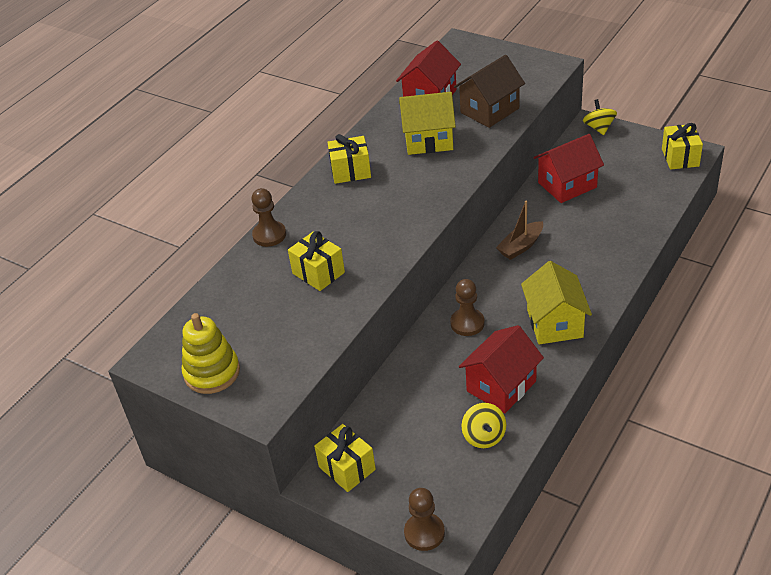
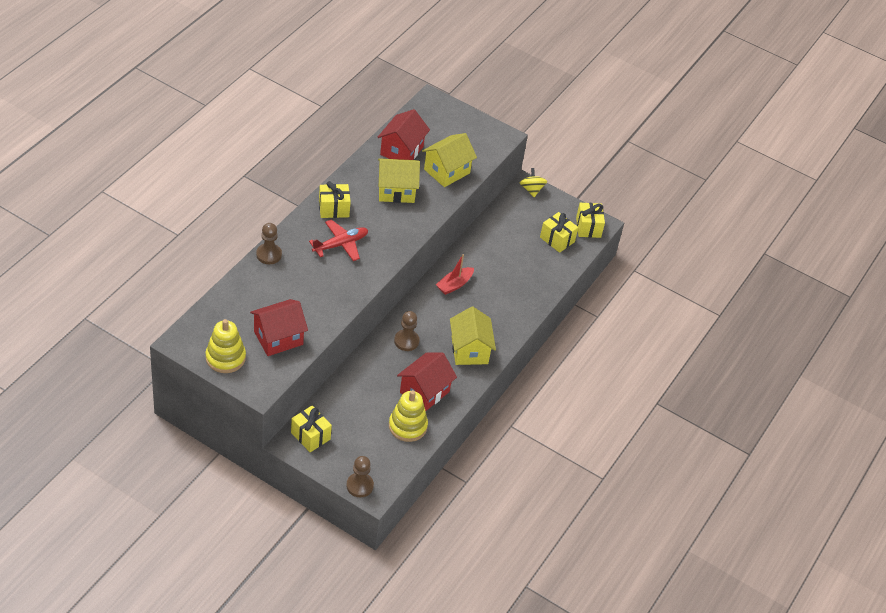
camera: 10 degrees left, 5 degrees up
(318, 273) = (304, 292): yellow gift -> yellow gift (557, 239)
(363, 210) = (341, 244): none -> red plane
(484, 436) = (407, 426): yellow spinning top -> yellow stacking toy
(489, 110) = (447, 171): brown house -> yellow house
(521, 246) = (454, 285): brown boat -> red boat
(567, 185) = (498, 237): red house -> red house (278, 338)

